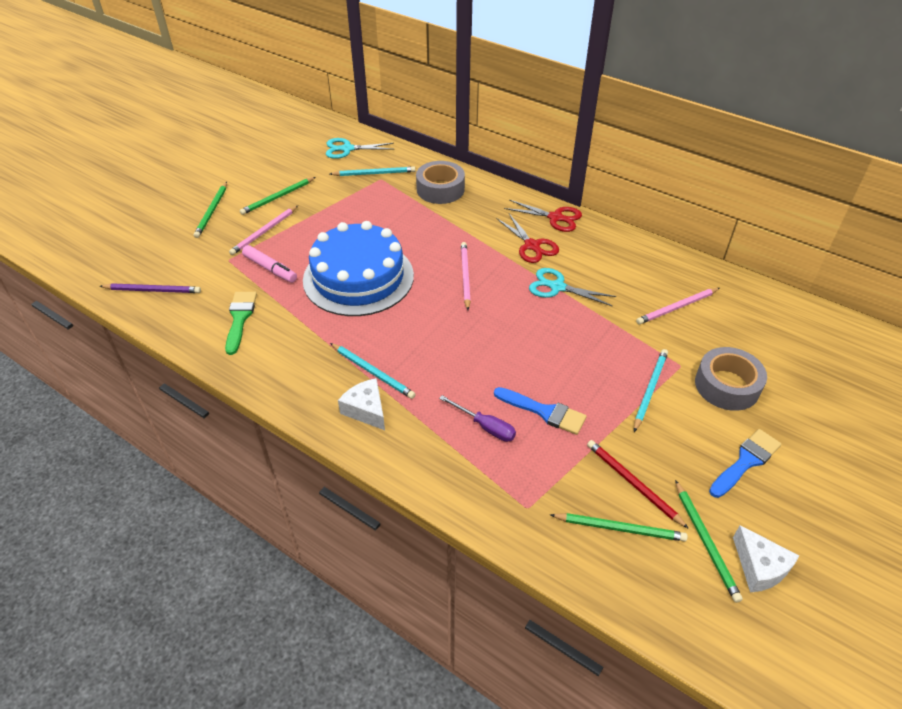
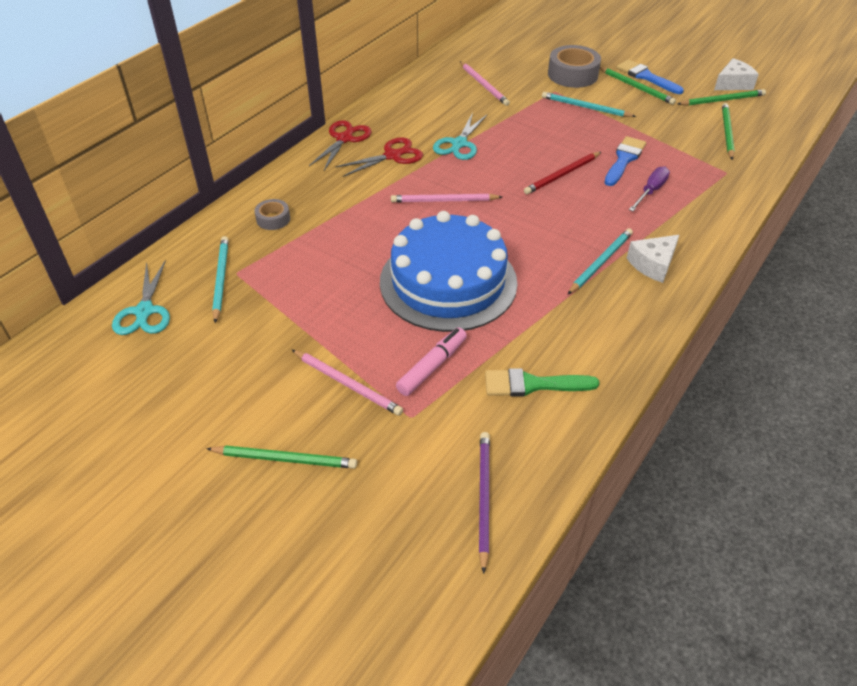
camera: 90 degrees left, 0 degrees up
(278, 197) = (260, 379): green pencil -> green pencil (636, 87)
(440, 189) = (273, 219): grey tape -> grey tape, size x0.54
(633, 483) = (684, 123): red pencil -> red pencil (562, 175)

